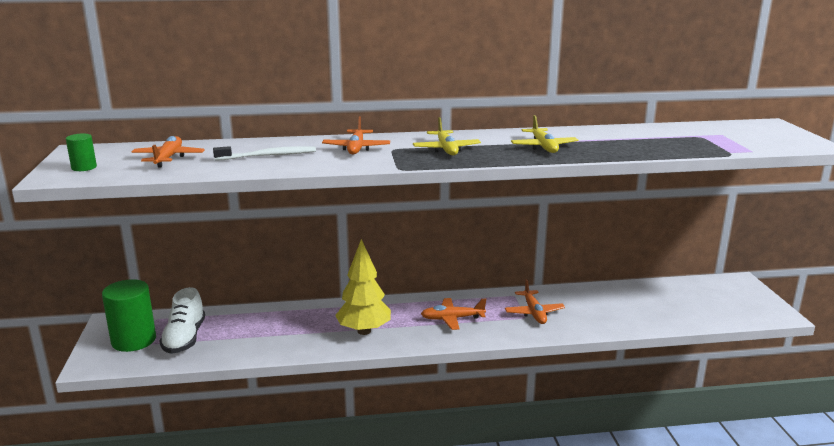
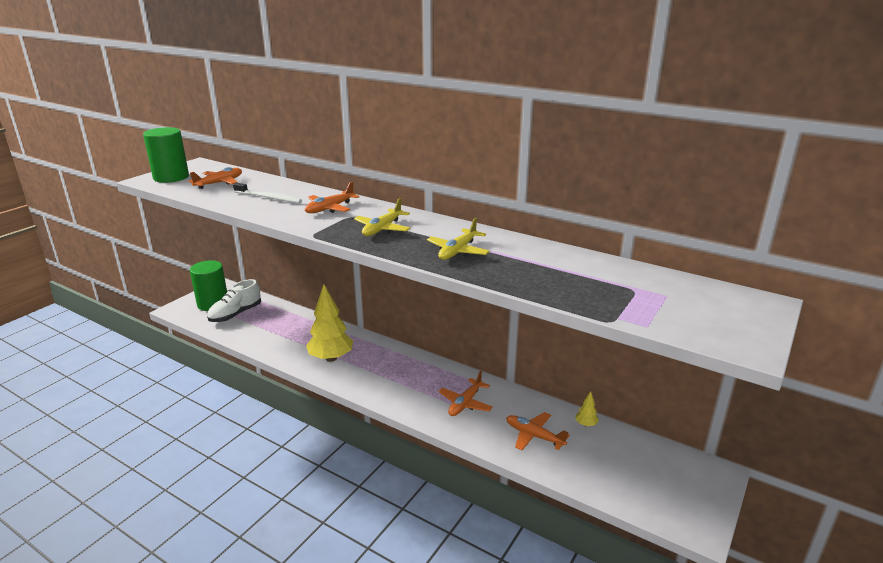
camera: 40 degrees right, 5 degrees up
(84, 167) = (171, 177): green cylinder -> green cylinder, size x2.05
(452, 319) = (399, 377): orange plane -> orange plane (534, 436)
(631, 289) = (586, 424): none -> yellow tree

